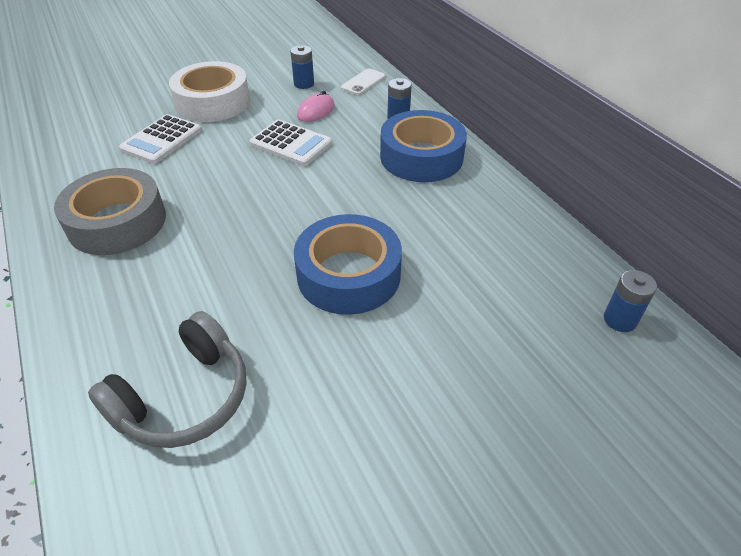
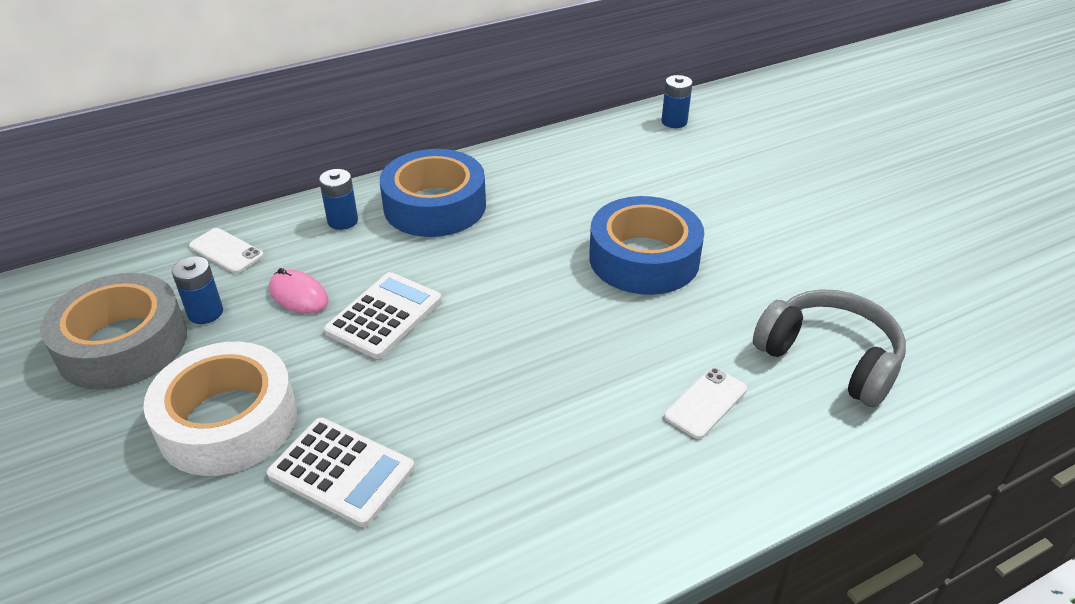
camera: 90 degrees left, 5 degrees down
(117, 222) = (565, 480): grey tape -> grey tape (123, 344)
(159, 298) = (705, 403): none -> white phone

